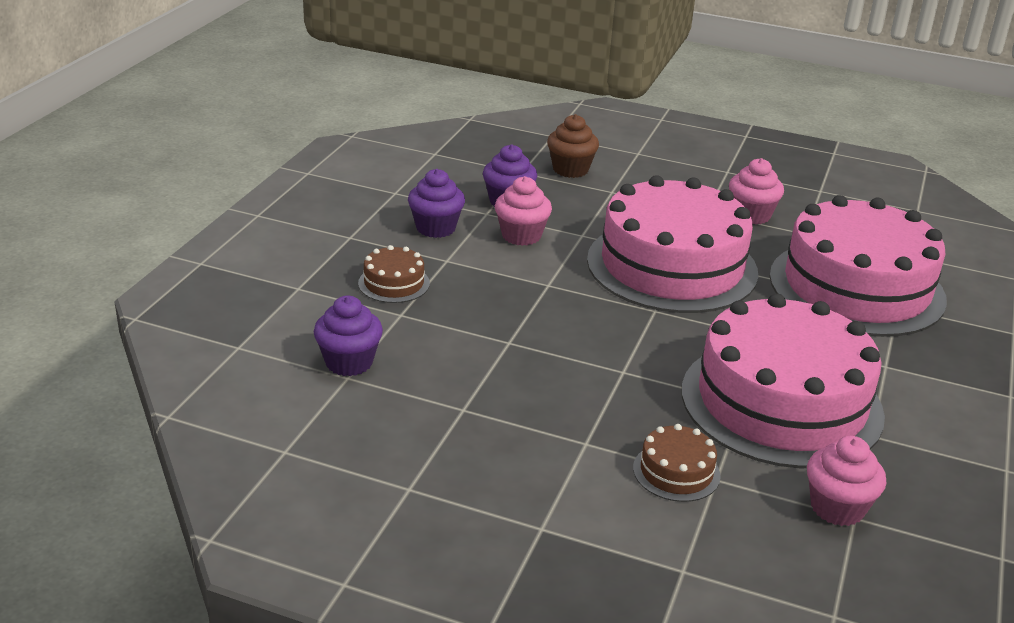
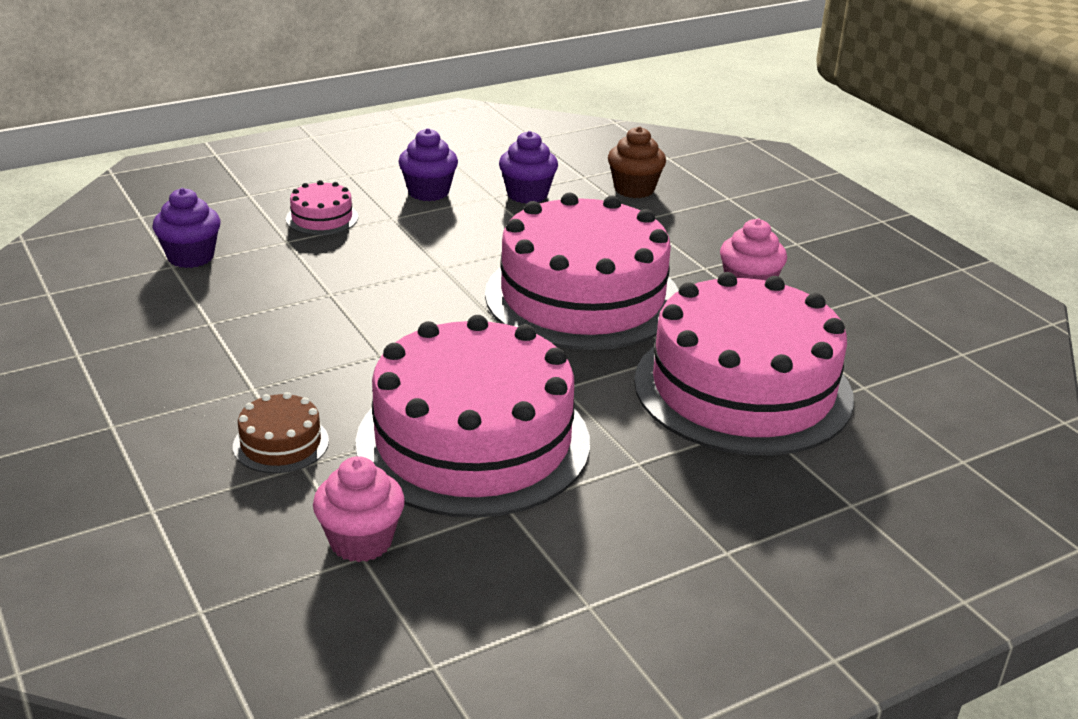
camera: 40 degrees right, 0 degrees up
(394, 283) = (322, 218): brown cake -> pink cake
(521, 235) = (489, 223): pink cupcake -> none

